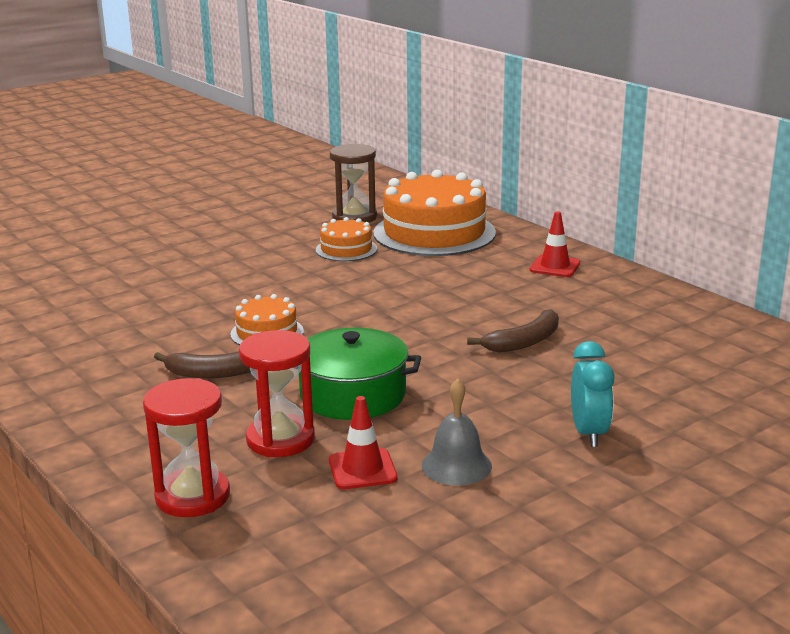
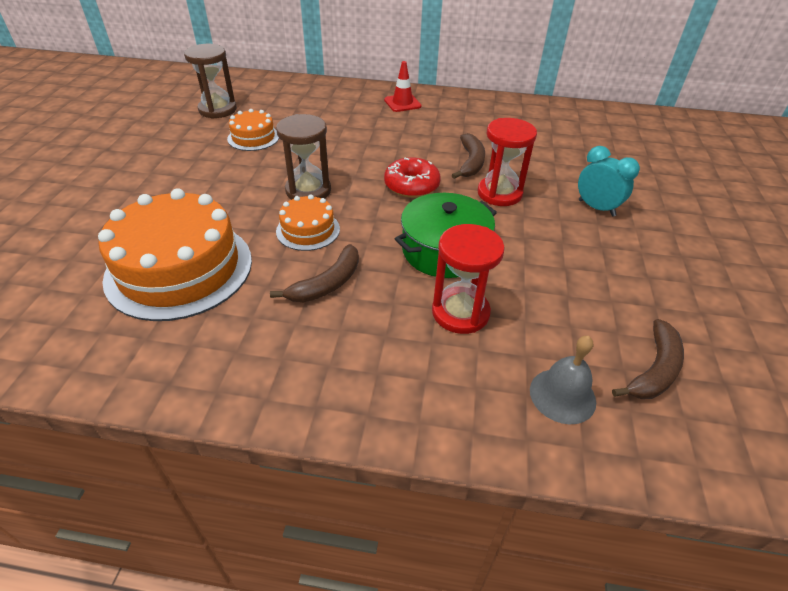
camera: 45 degrees left, 20 degrees up
(192, 496) = (486, 399): red hourglass -> red hourglass (499, 193)
(319, 305) = (308, 190): none -> brown hourglass
(362, 469) = (541, 304): red traffic cone -> none
(368, 562) = (654, 370): none -> brown banana
(421, 337) = (411, 185): none -> red donut
(434, 233) = (293, 104): orange cake -> orange cake (179, 268)
(456, 465) = (579, 268): grey bell -> grey bell (562, 395)

